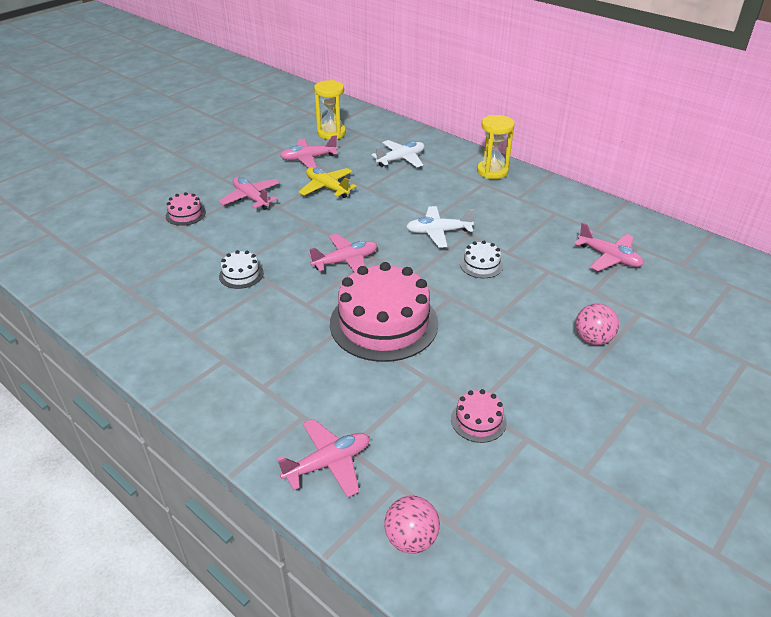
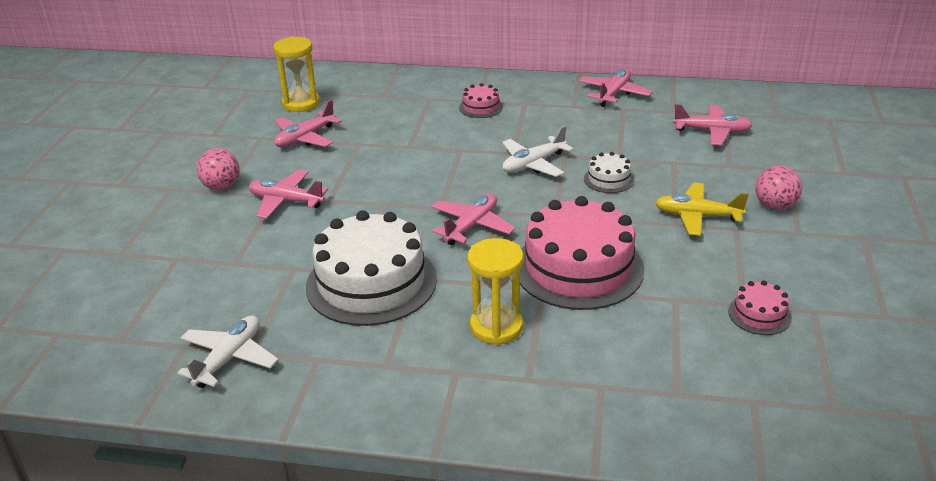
camera: 30 degrees left, 5 degrees down
(185, 214) = (223, 246): pink cake -> pink cake (481, 107)
(241, 274) = (371, 283): white cake -> white cake, size x2.26
(327, 188) = (364, 161): yellow plane -> yellow plane (697, 216)
(328, 463) = (674, 415): pink plane -> pink plane (614, 94)
(401, 159) = (412, 107): white plane -> white plane (229, 358)
(411, 539) = (817, 438): pink ball -> pink ball (221, 186)
(492, 171) = (521, 89): yellow hourglass -> yellow hourglass (496, 327)

